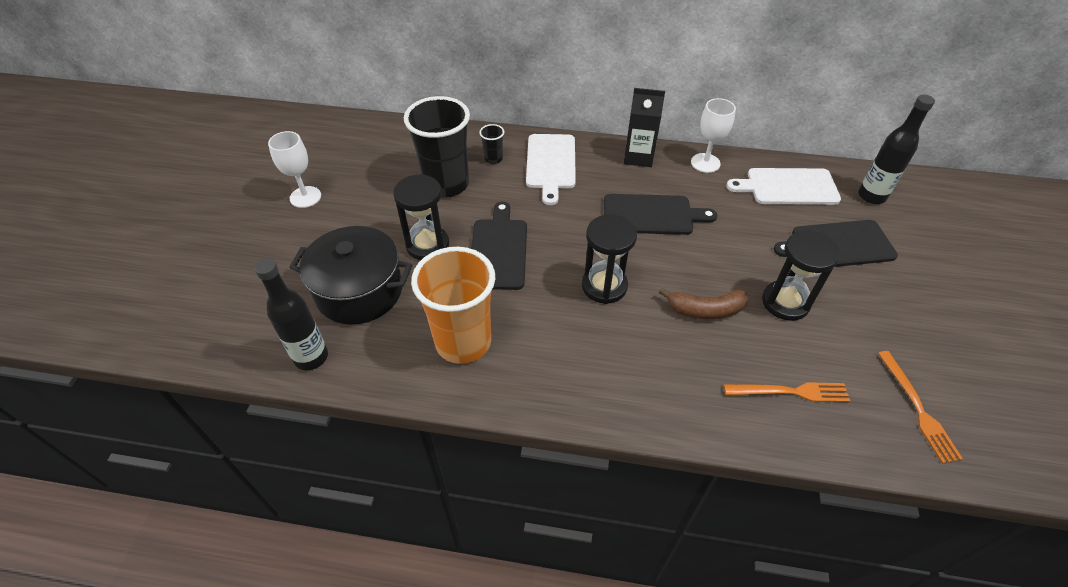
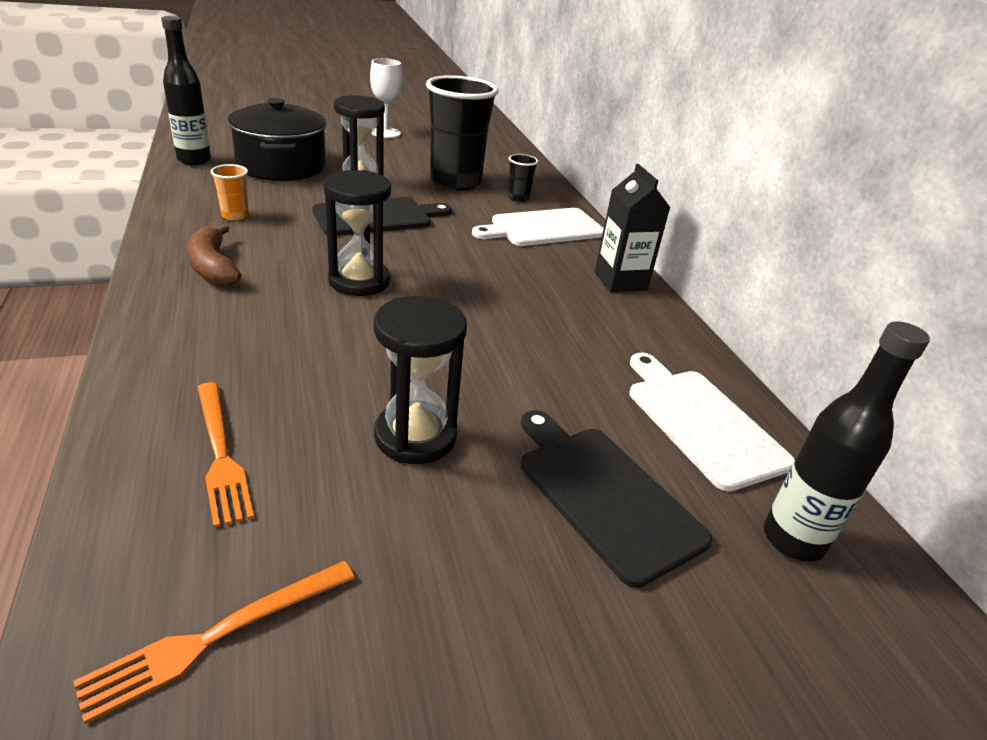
camera: 60 degrees right, 15 degrees down
(463, 342) = (235, 216): orange cup -> orange cup, size x0.42
(651, 215) = (514, 301): black cutting board -> none
(705, 163) = (668, 334): white goblet -> none
(705, 310) = (357, 359): brown banana -> brown banana (213, 267)

